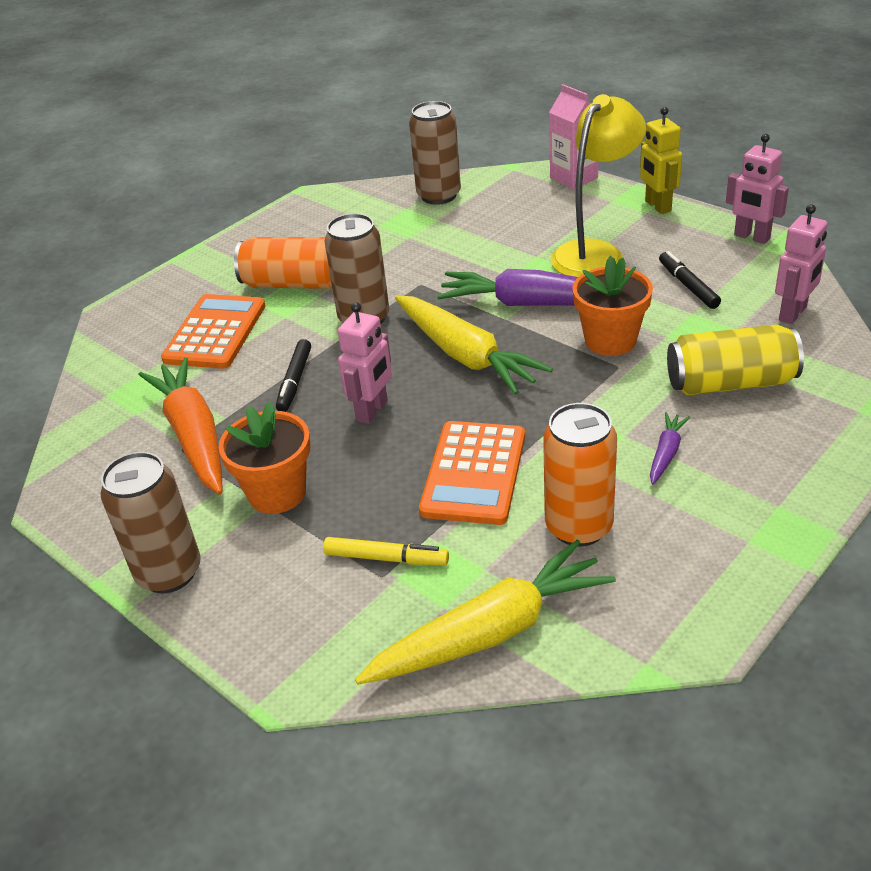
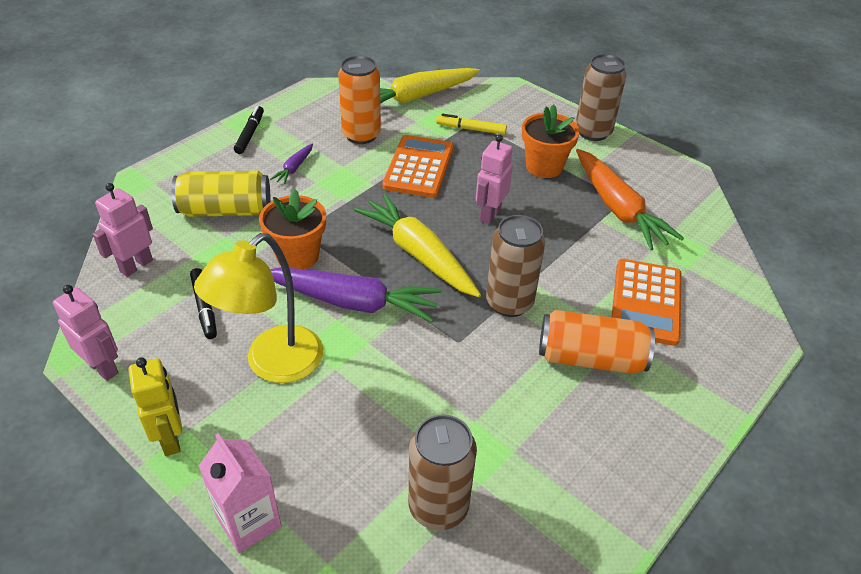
camera: 175 degrees right, 5 degrees up
(295, 381) = (556, 245): black marker -> black marker (250, 134)

